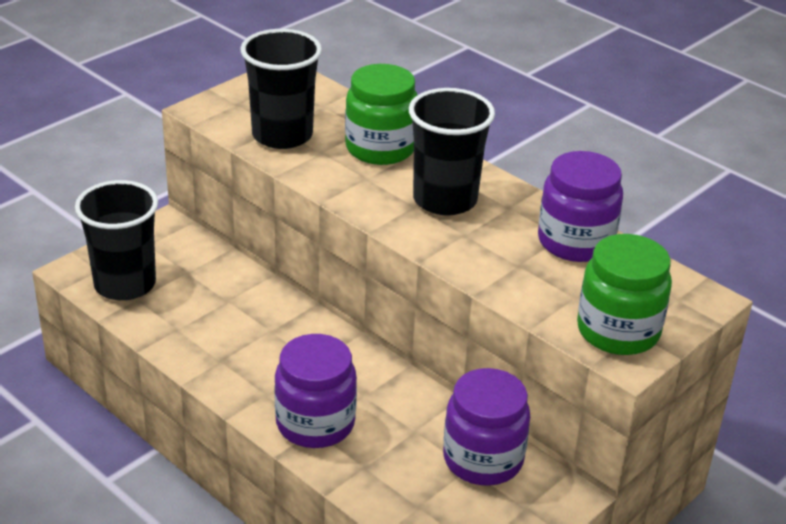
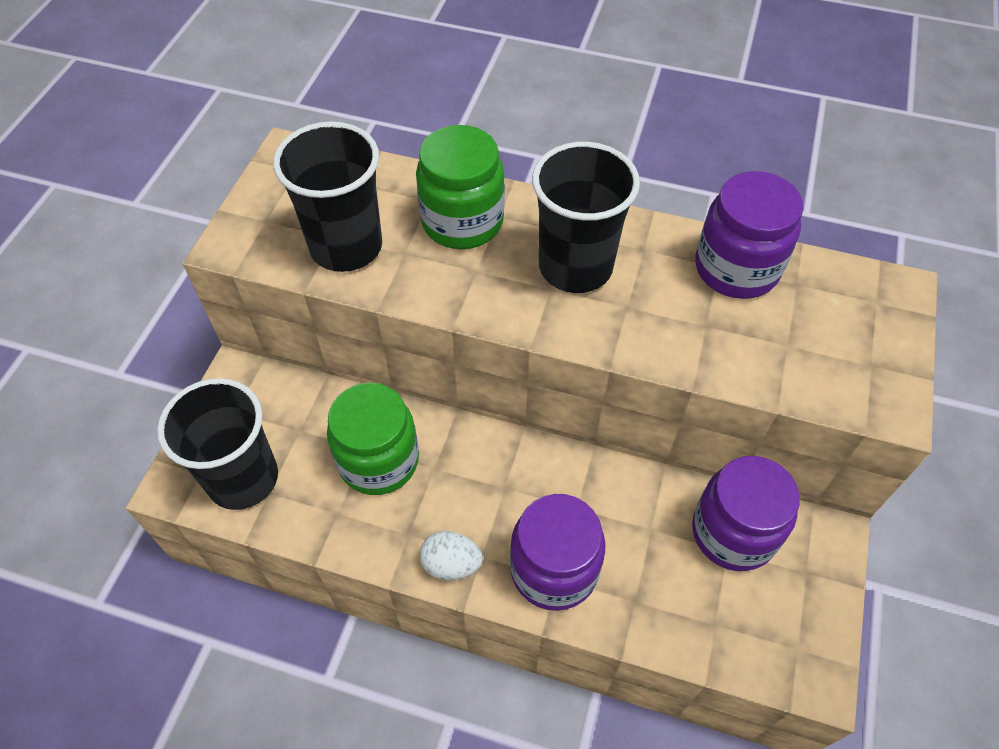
camera: 25 degrees left, 20 degrees up
(238, 389) = (451, 564): none -> white egg
(618, 331) = (857, 372): green jar -> green jar (378, 461)

